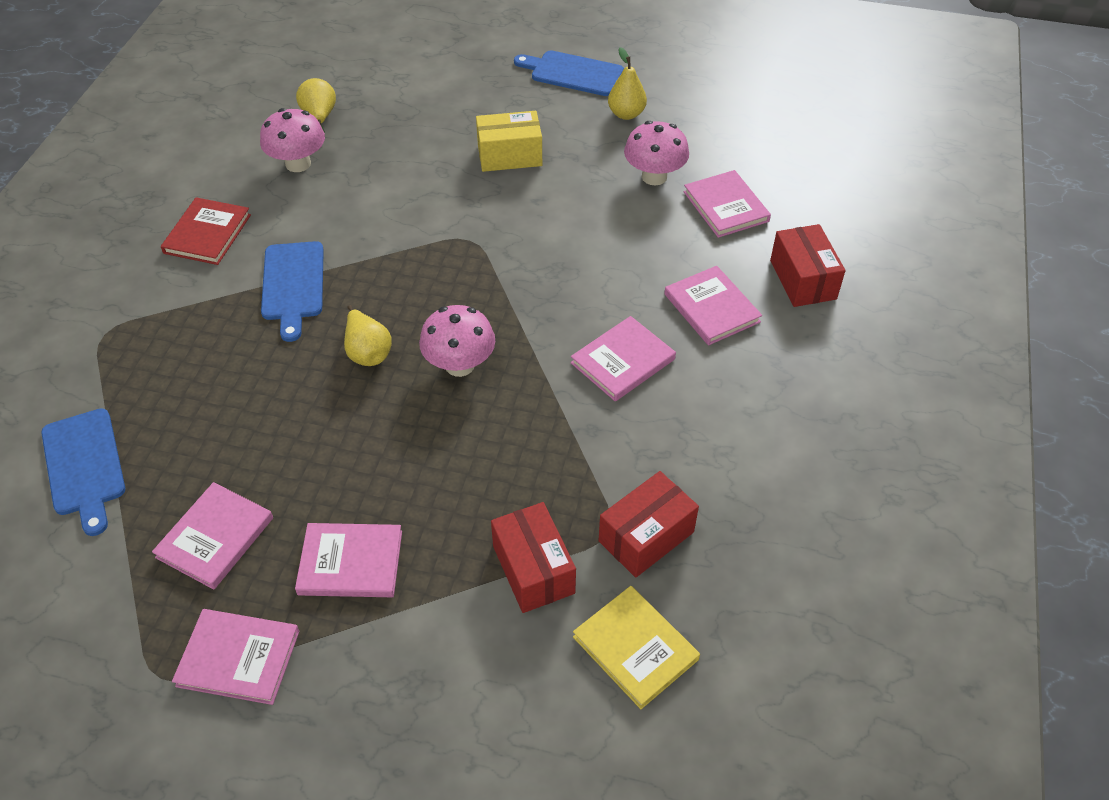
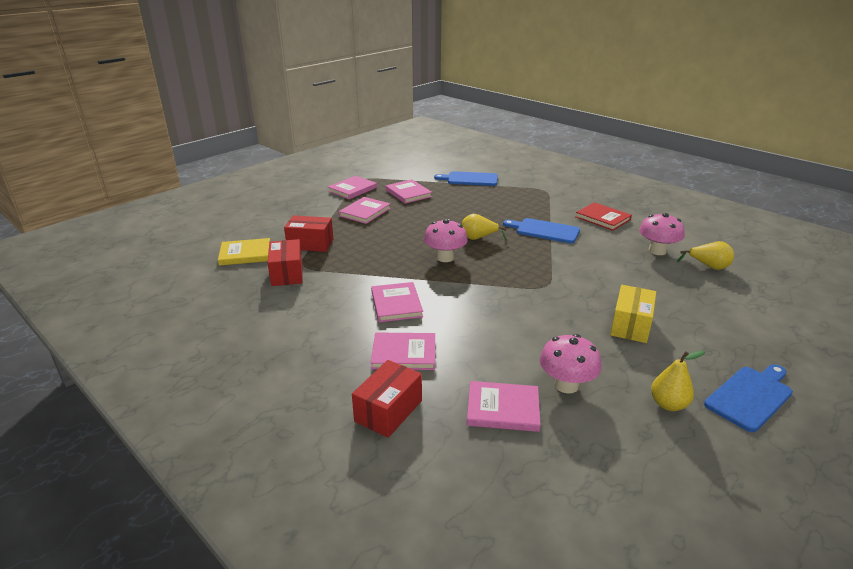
camera: 120 degrees right, 20 degrees down
(803, 279) = (388, 411): red box -> red box turned 75 degrees counterclockwise

